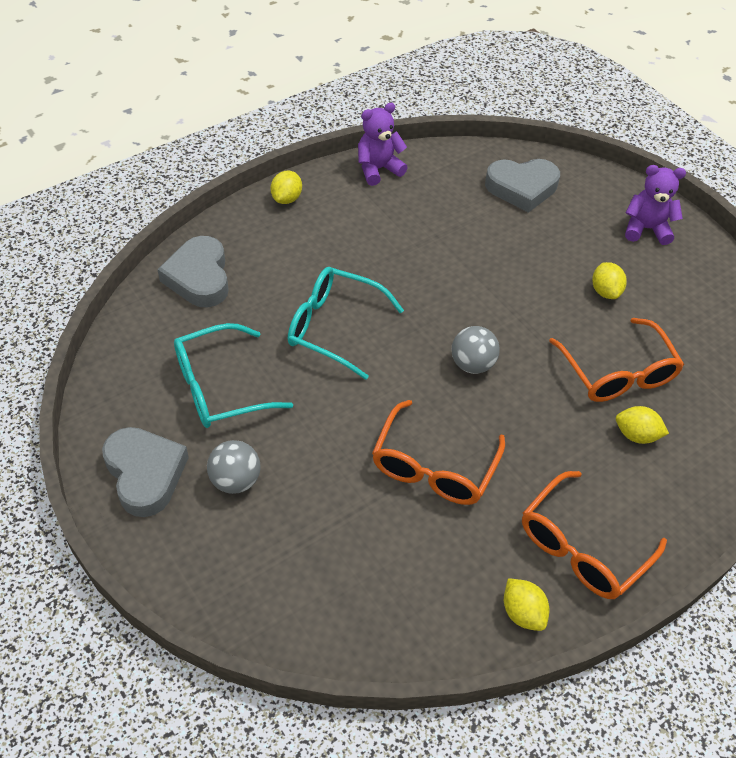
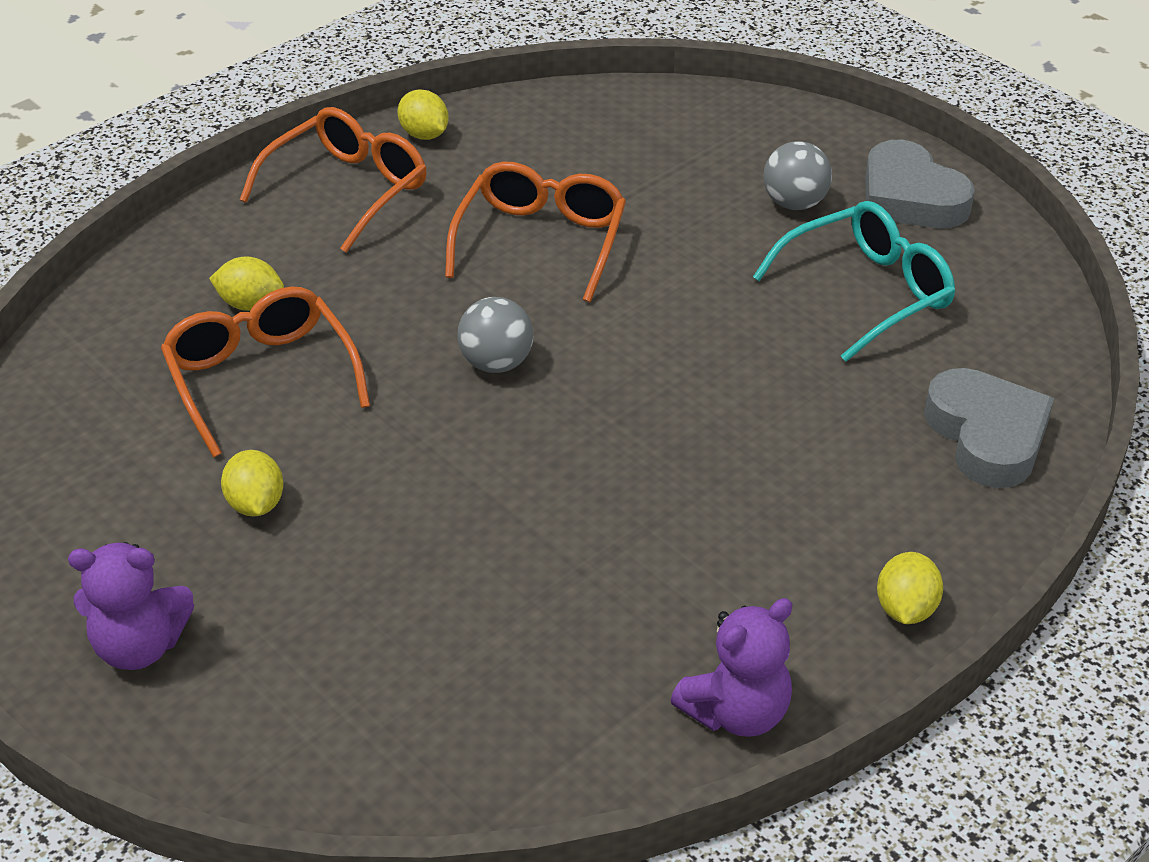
camera: 175 degrees right, 10 degrees down
(333, 327) = (729, 388): turquoise glasses -> none
(521, 188) = (404, 710): grey heart -> none

